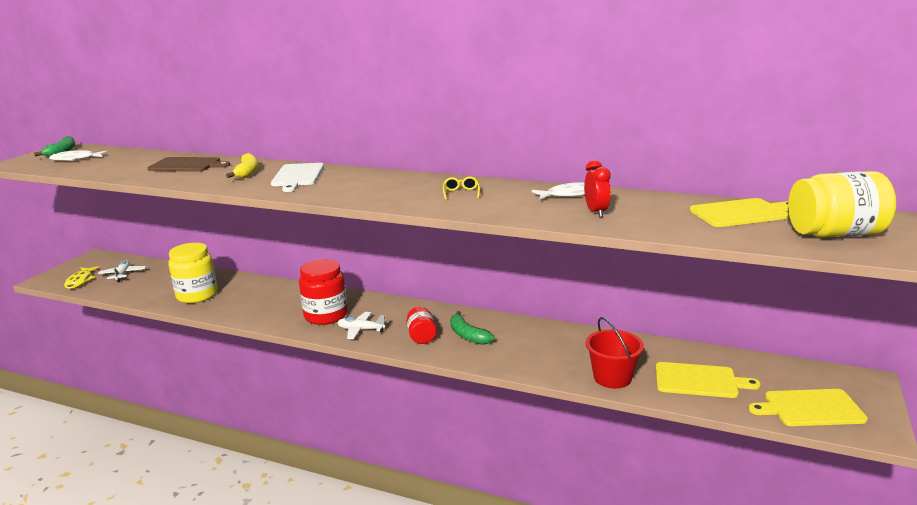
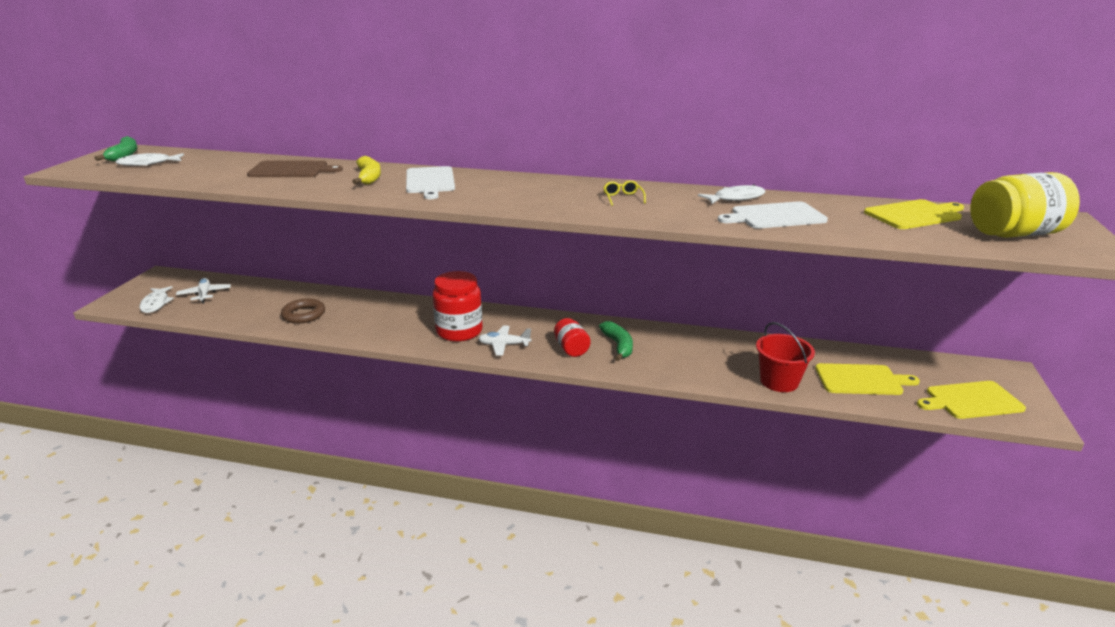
camera: 10 degrees left, 5 degrees up
(80, 281) = (156, 304): yellow fish -> white fish
(197, 295) = (304, 314): yellow jar -> brown ring
(468, 335) = (618, 346): green banana -> green banana turned 150 degrees counterclockwise
(596, 212) = (775, 216): red clock -> white cutting board

